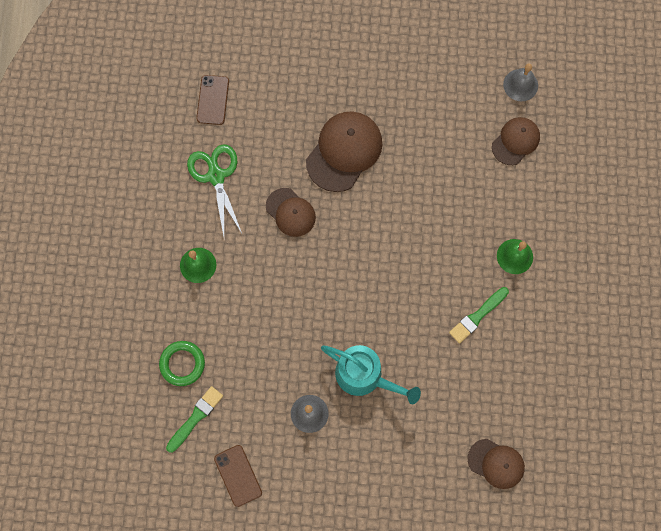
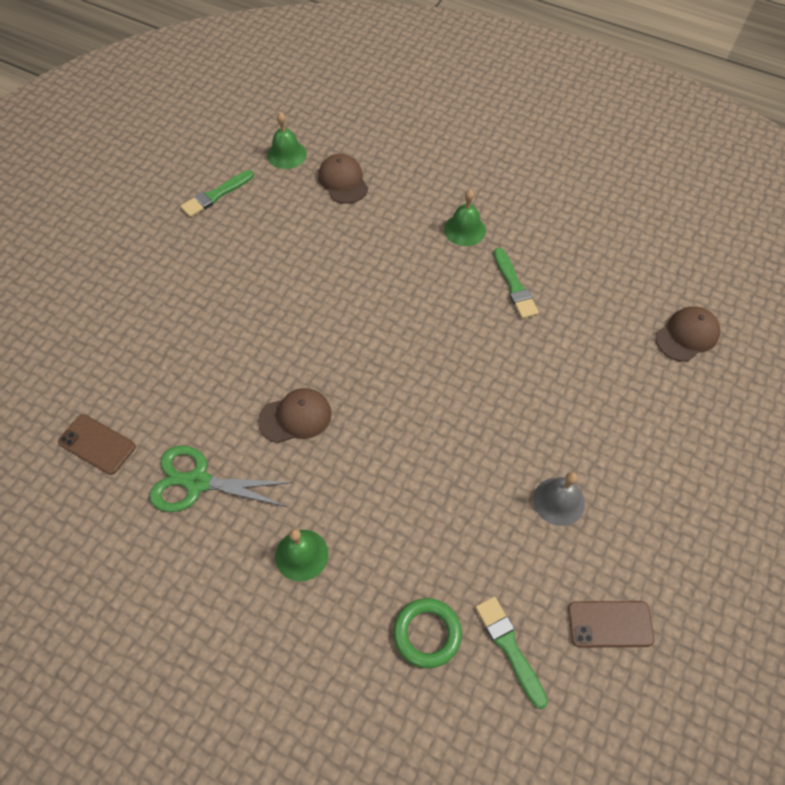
camera: 65 degrees left, 15 degrees down
(344, 152) = (256, 332): brown cap -> none
(364, 376) = (536, 421): turquoise watering can -> none
(451, 56) = (216, 195): none -> green brush
(520, 85) = (286, 154): grey bell -> green bell

